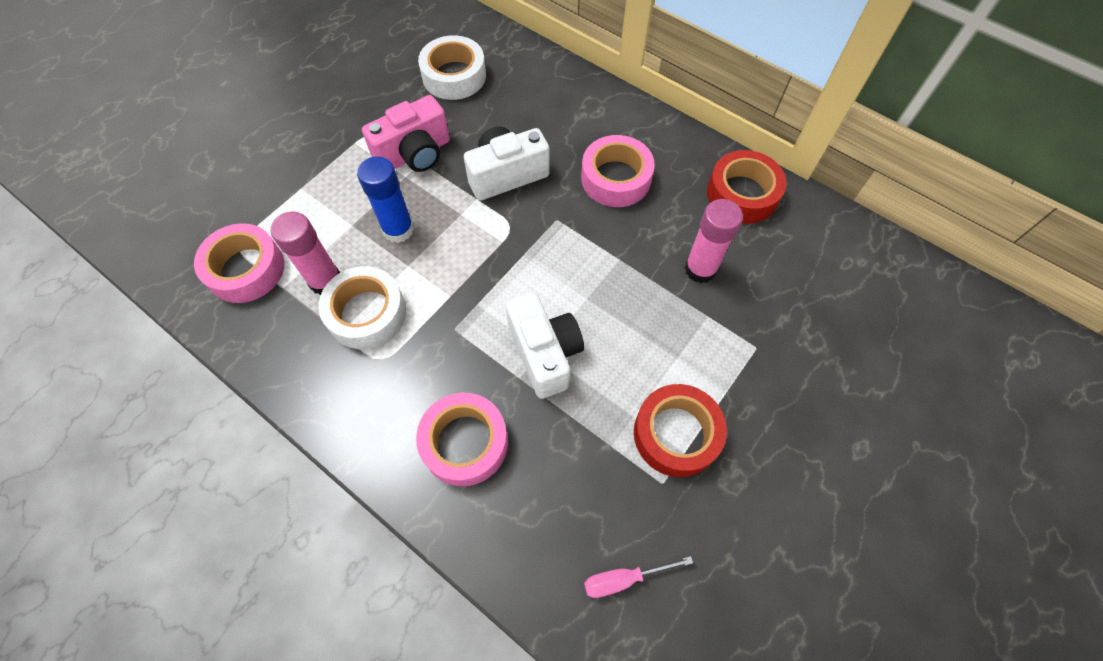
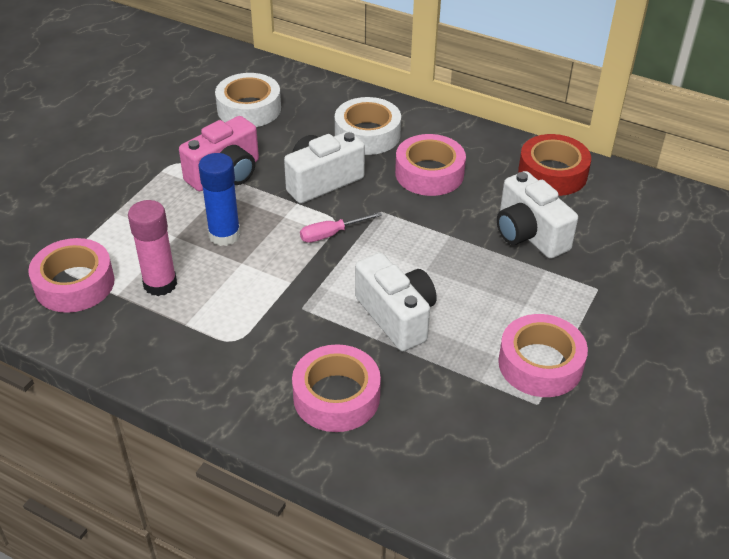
camera: 10 degrees left, 20 degrees down
(367, 313) = (210, 305): white tape -> white tape (367, 134)
(624, 579) = (521, 483): pink screwdriver -> pink screwdriver (331, 234)
(676, 434) = (540, 364): red tape -> pink tape
(700, 269) = (529, 234): pink glue stick -> white camera

